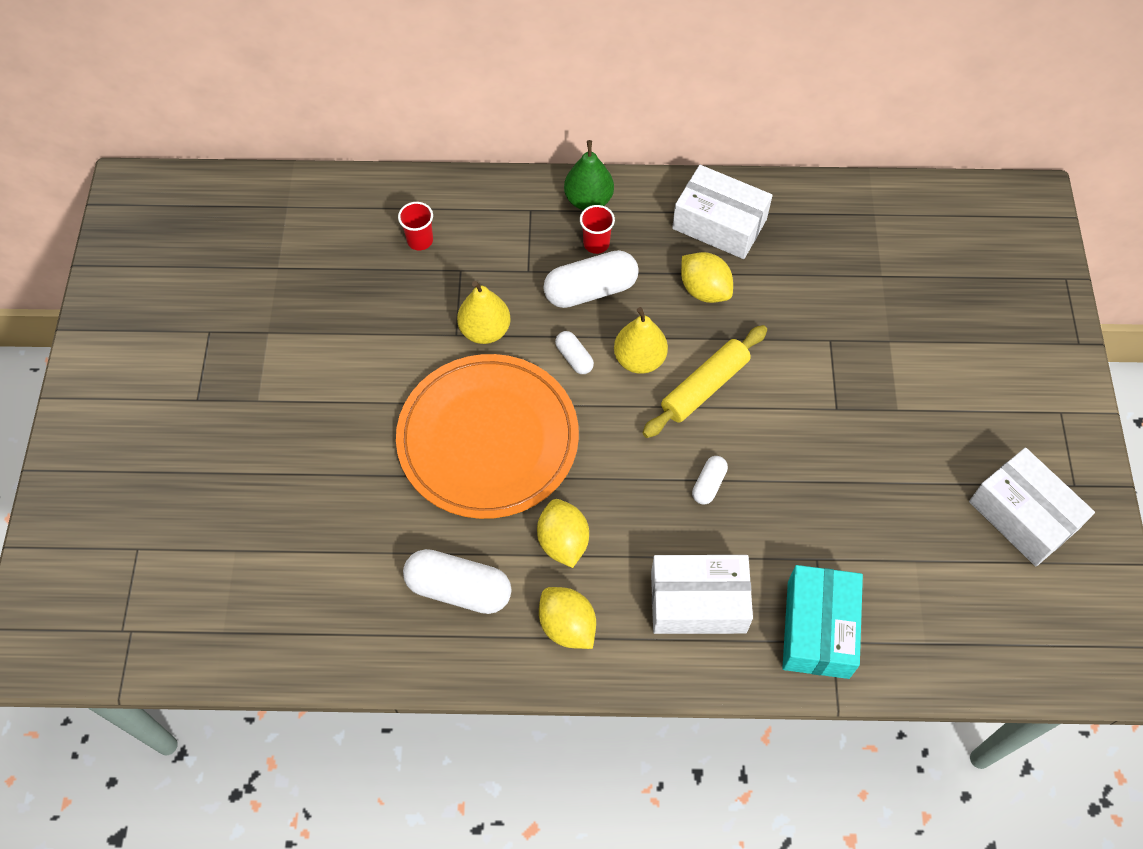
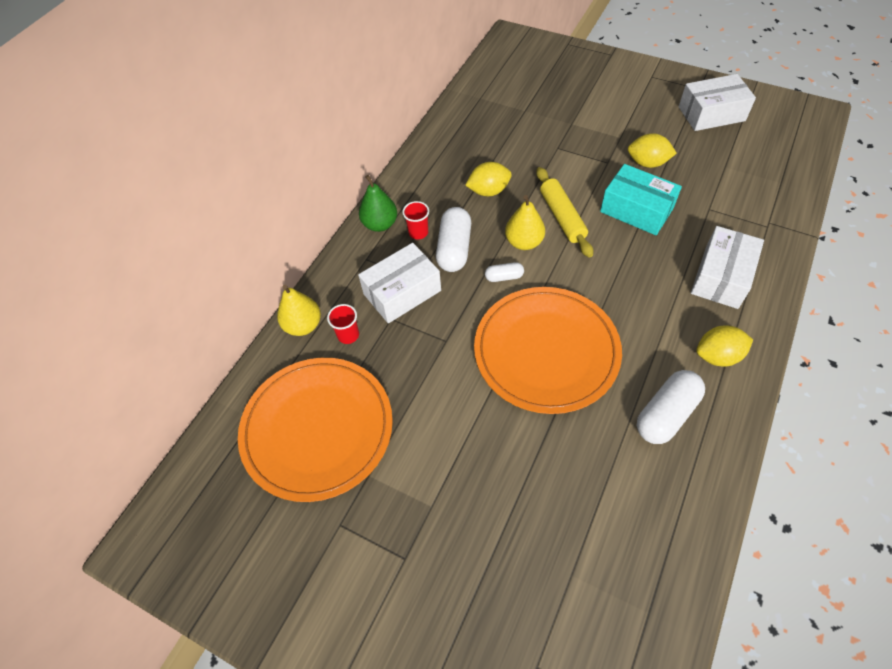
camera: 60 degrees left, 5 degrees down
(298, 266) = (317, 429): none -> orange plate
(485, 330) = (452, 321): yellow pear -> yellow pear (303, 325)
(563, 542) = (649, 335): yellow lemon -> yellow lemon (647, 163)
(708, 484) = (636, 241): white capsule -> none
(719, 224) = (443, 166): white box -> white box (402, 292)
(818, 629) = (758, 225): turquoise box -> turquoise box (636, 210)

